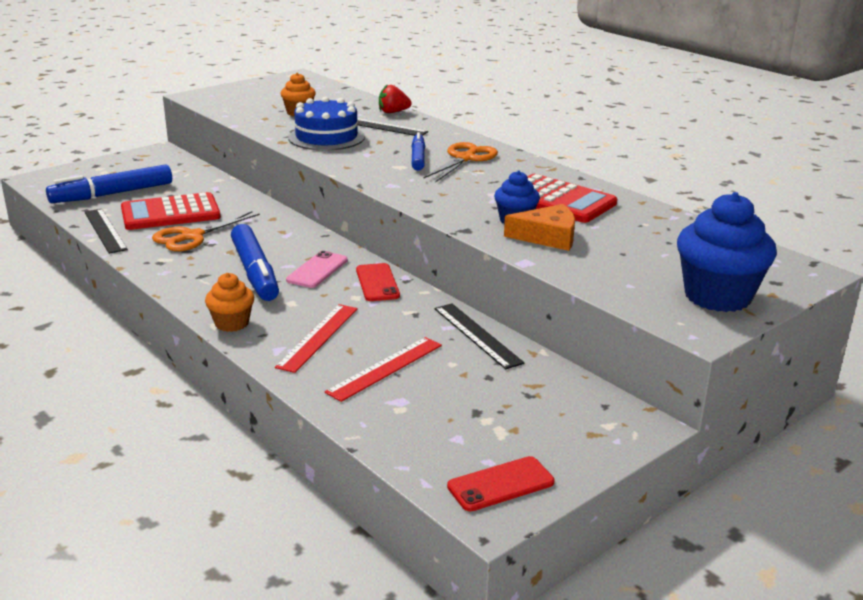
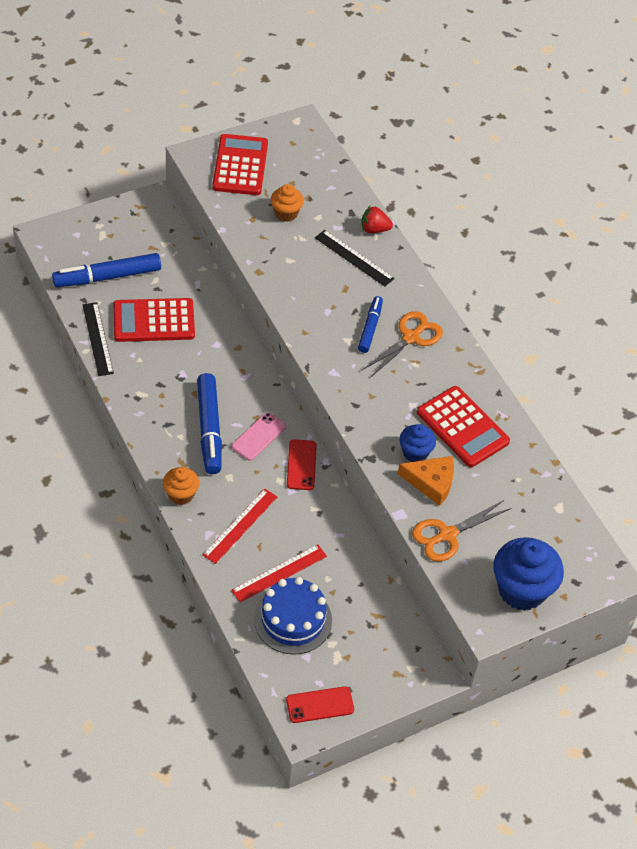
camera: 10 degrees right, 25 degrees up
(192, 236) = (167, 363): orange scissors -> orange scissors (447, 535)
(242, 96) = (240, 165): none -> red calculator
(326, 137) = (300, 271): blue cake -> blue cake (293, 620)
(477, 335) = (357, 549): black ruler -> none

